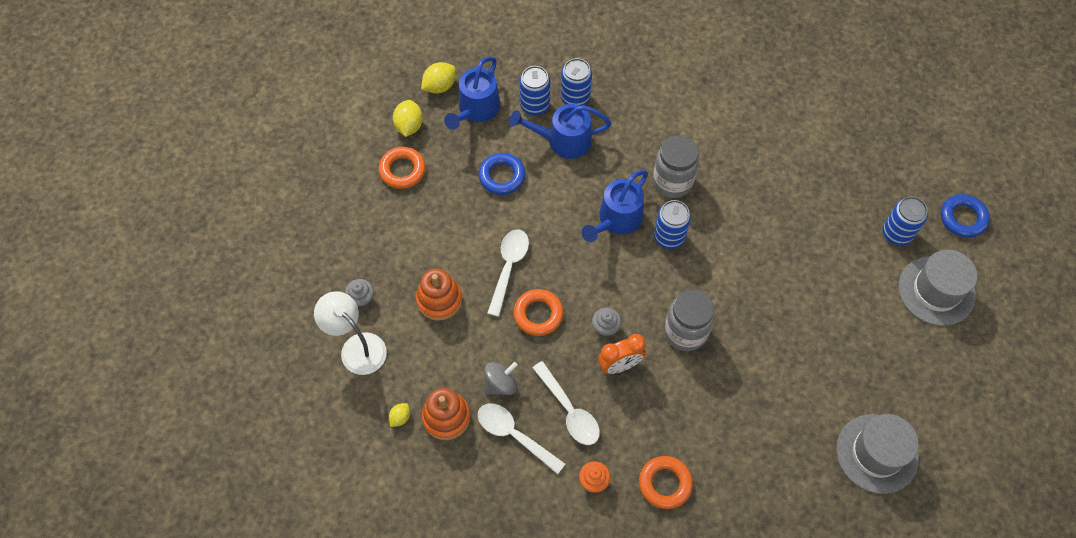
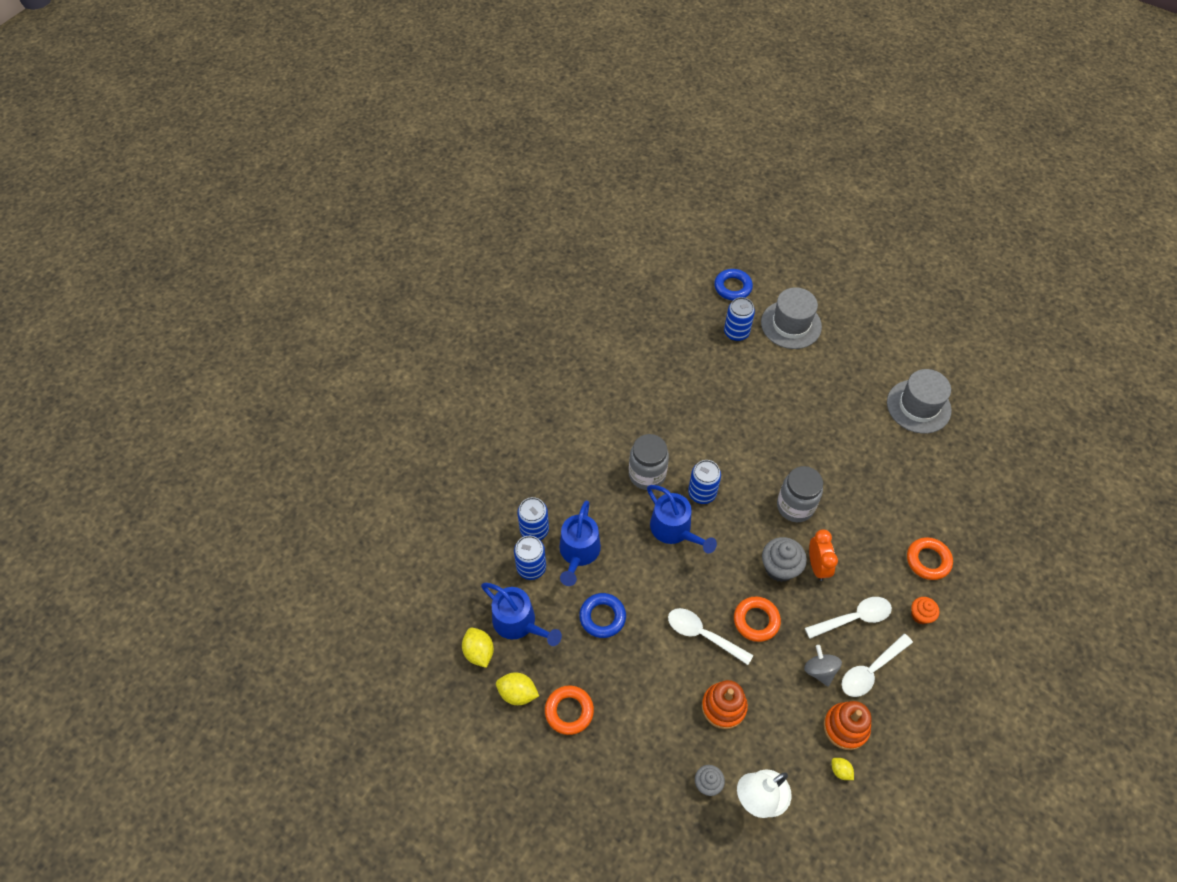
camera: 75 degrees left, 5 degrees down
(605, 328) = (779, 568): grey cupcake -> grey cupcake, size x1.64

